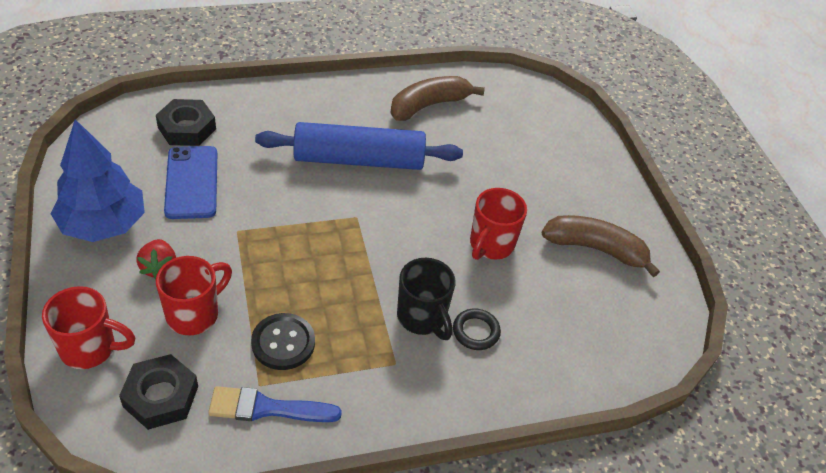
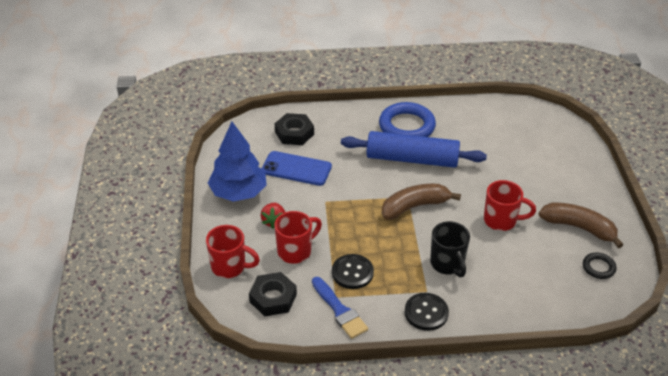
camera: 15 degrees right, 5 degrees down
(191, 182) = (296, 169): blue phone -> blue phone turned 75 degrees counterclockwise
(267, 408) = (339, 310): blue brush -> blue brush turned 135 degrees counterclockwise
(348, 112) = (407, 126): none -> blue ring
(397, 399) = (426, 313): none -> black button
(429, 105) = (466, 123): brown banana -> brown banana (415, 206)
(476, 331) = (484, 275): black ring -> black ring (598, 267)
(490, 245) = (501, 220): red mug -> red mug turned 120 degrees counterclockwise

